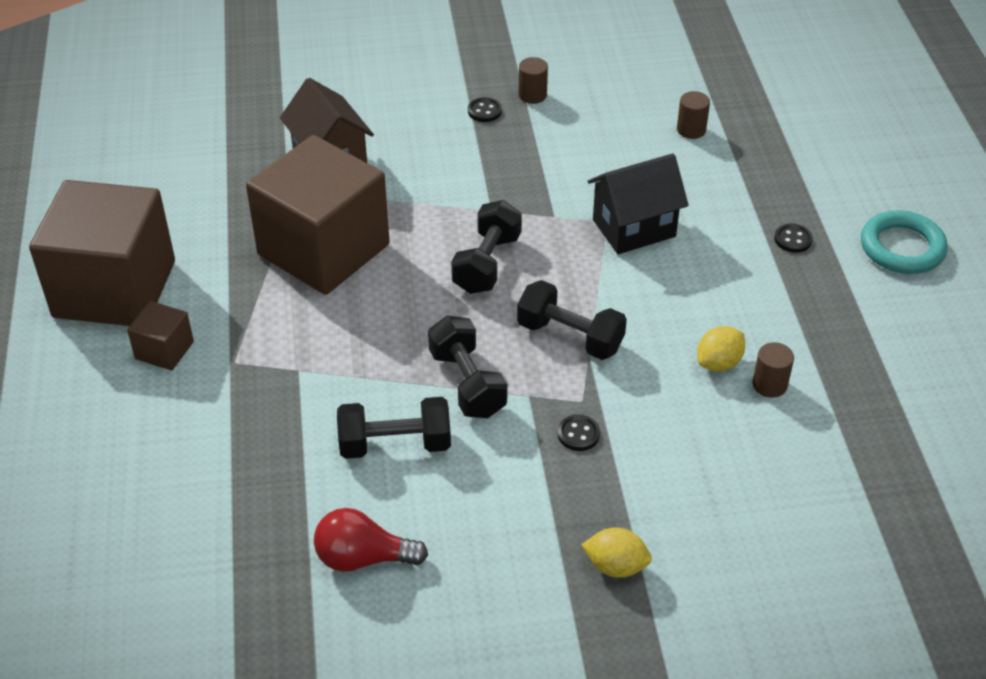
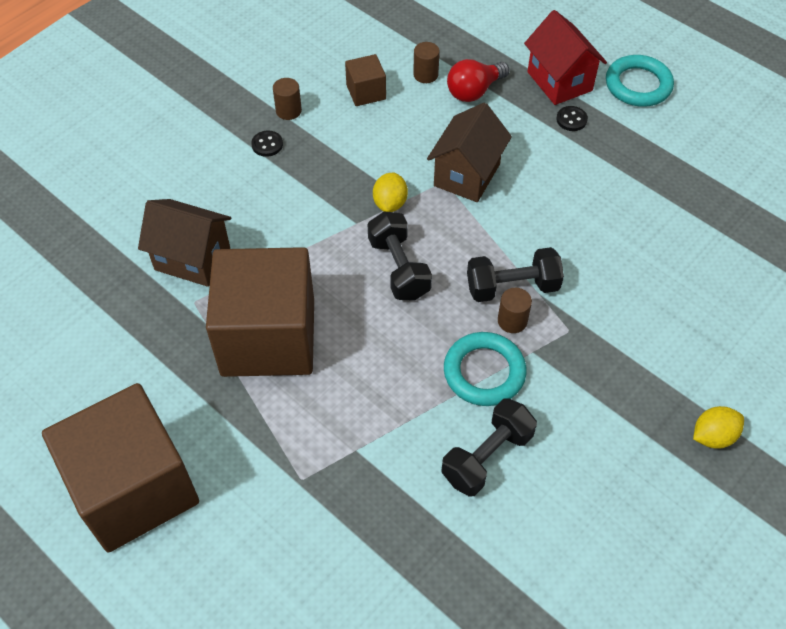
camera: 40 degrees left, 10 degrees up
(164, 350) = (235, 511): brown cube -> brown cube (366, 92)
(363, 558) = (559, 562): red light bulb -> red light bulb (474, 91)
(467, 383) = (484, 372): black dumbbell -> turquoise ring
(578, 434) = (593, 357): black button -> none
(634, 228) = (466, 175): black house -> brown house
(718, 363) = (620, 241): yellow lemon -> yellow lemon (390, 203)
(769, 385) = (664, 236): brown cylinder -> brown cylinder (512, 321)
(820, 202) = (559, 81): none -> red house

